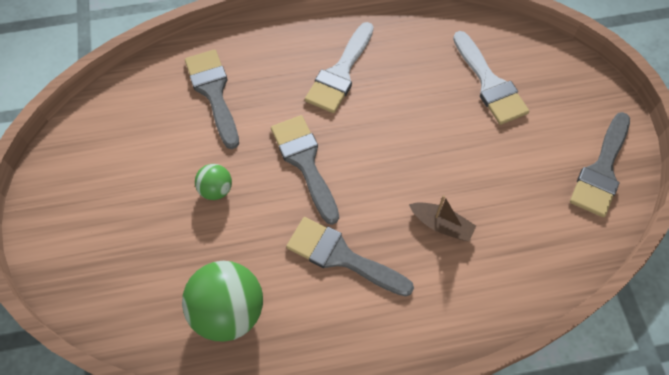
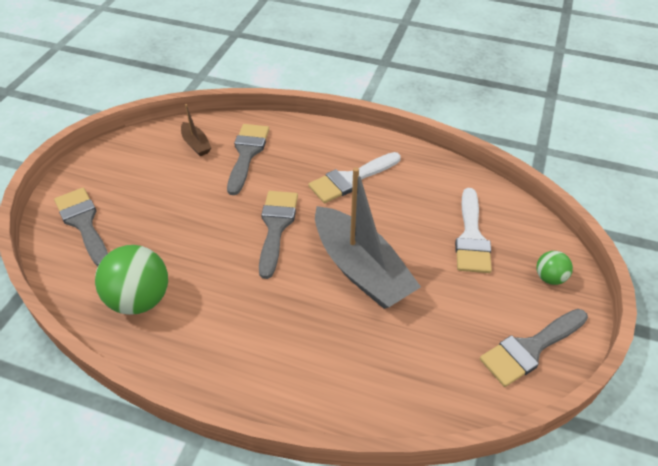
camera: 30 degrees right, 15 degrees down
(216, 189) = (198, 215): green ball -> green ball (549, 278)
(341, 256) = (252, 304): grey brush -> grey brush (83, 223)
(415, 167) = (361, 269): none -> grey boat
(441, 225) = (350, 321): brown boat -> brown boat (196, 144)

